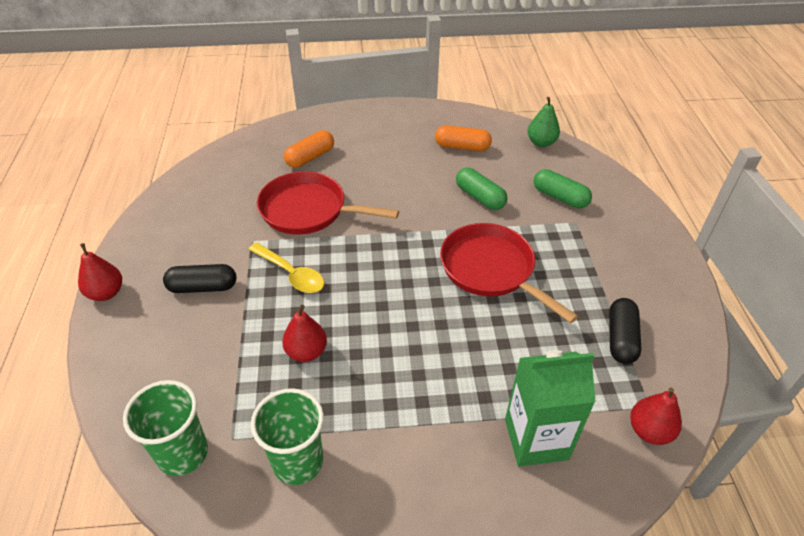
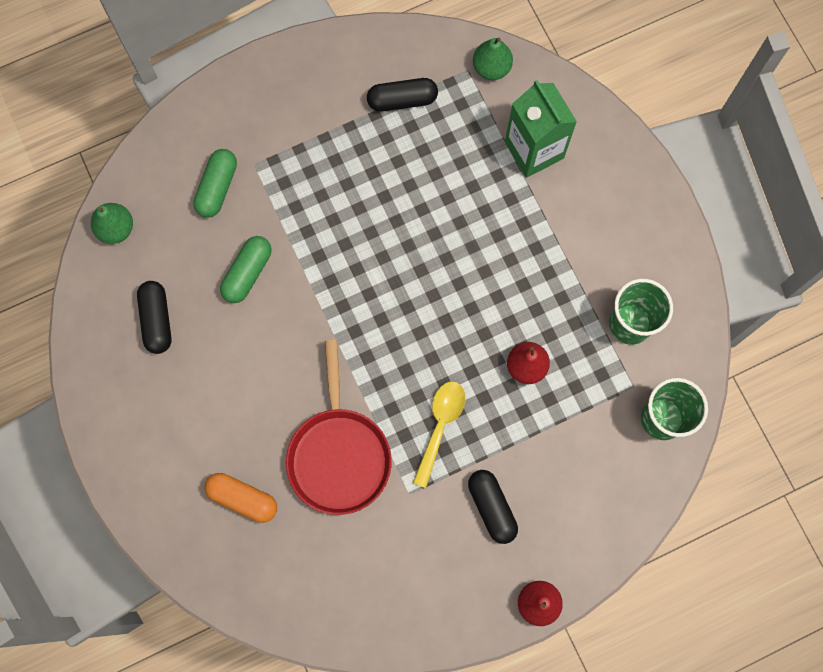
camera: 110 degrees left, 30 degrees up
(462, 147) = (157, 320): orange capsule -> black capsule
(491, 270) = (359, 231): red pan -> none
(649, 431) = (491, 68): red pear -> green pear

